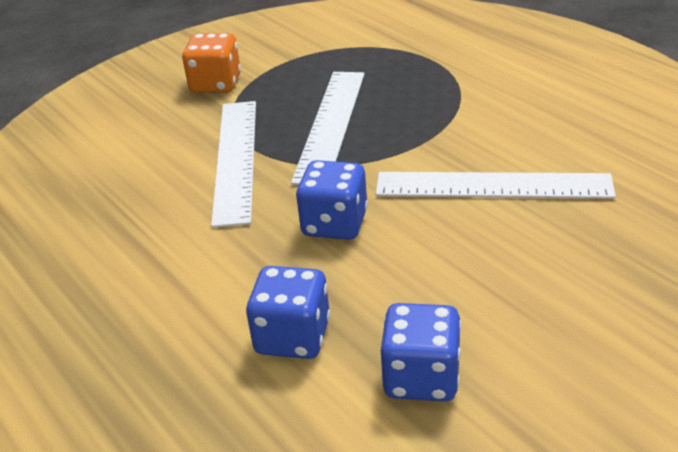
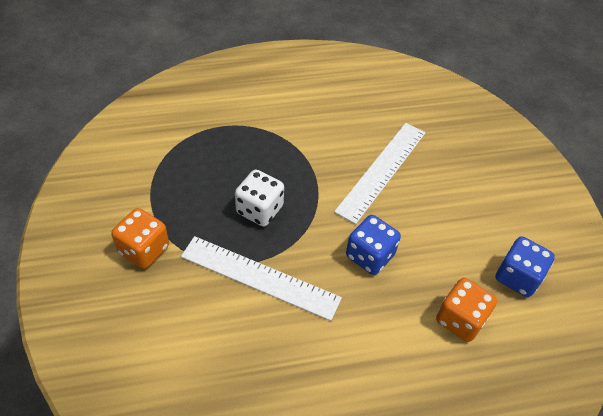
camera: 70 degrees left, 15 degrees up
(293, 337) = (460, 319): blue dice -> orange dice
(330, 125) = (259, 210): white ruler -> white dice

